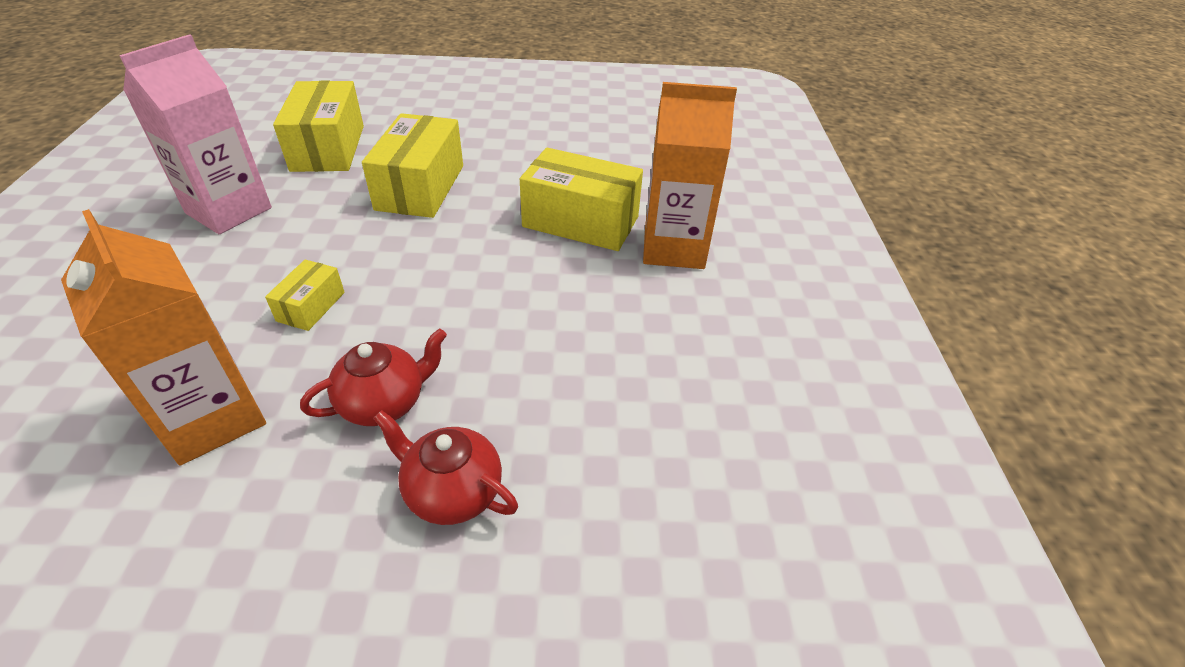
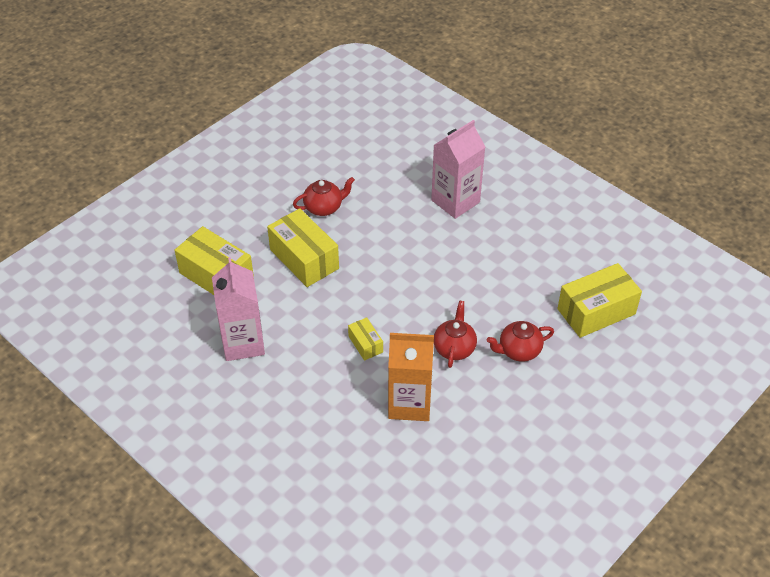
camera: 45 degrees left, 5 degrees up
(521, 162) = (324, 207): none -> red teapot
(580, 222) = (401, 218): yellow box -> yellow box (596, 311)
(673, 248) = (455, 201): orange carton -> pink carton

